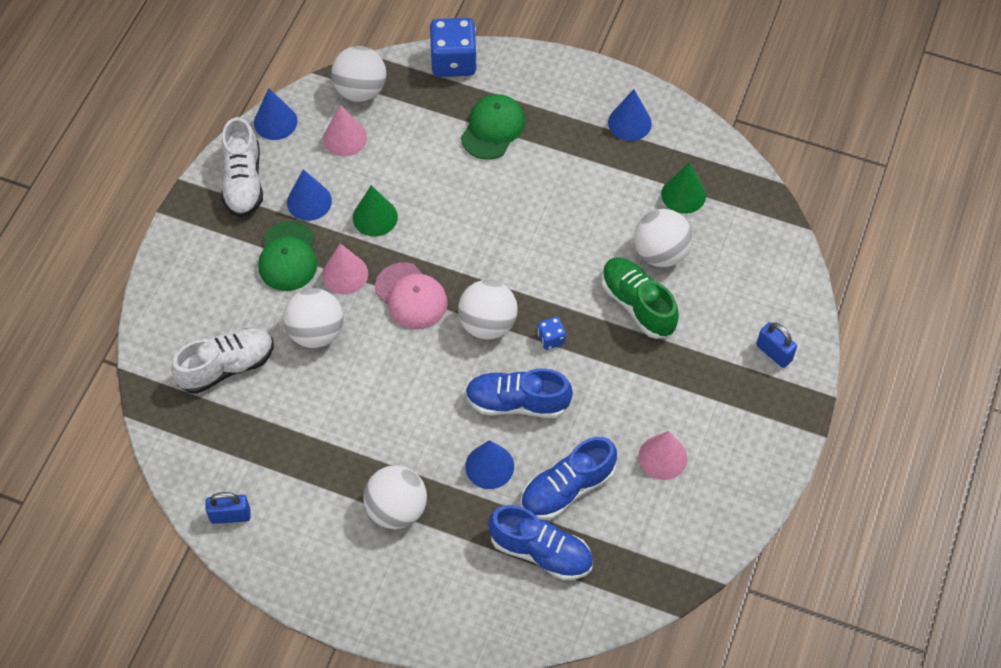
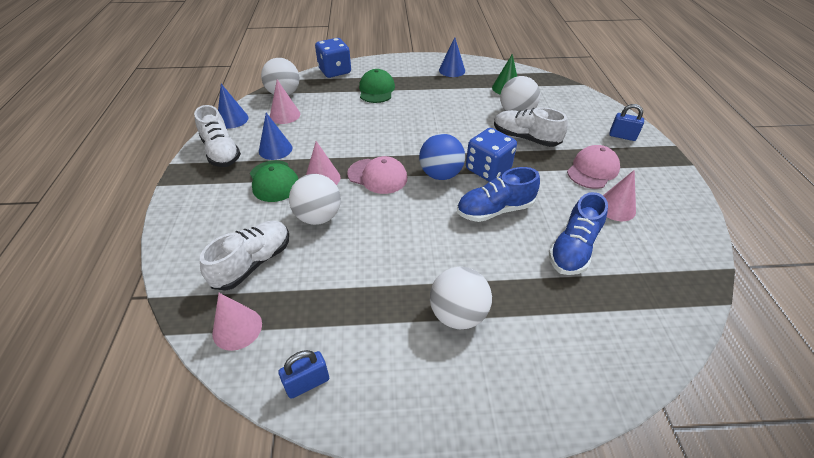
camera: 25 degrees left, 15 degrees down
(189, 436) = (237, 328): none -> pink cone
(375, 217) = (326, 144): green cone -> none
(487, 323) = (440, 174): white ball -> blue ball
(489, 466) = (507, 255): blue cone -> none
(541, 551) = (593, 299): blue shoe -> none
(551, 338) = (488, 169): blue dice -> blue dice, size x2.09
(637, 305) = (525, 138): green shoe -> white shoe
(683, 392) = (592, 170): none -> pink cap

